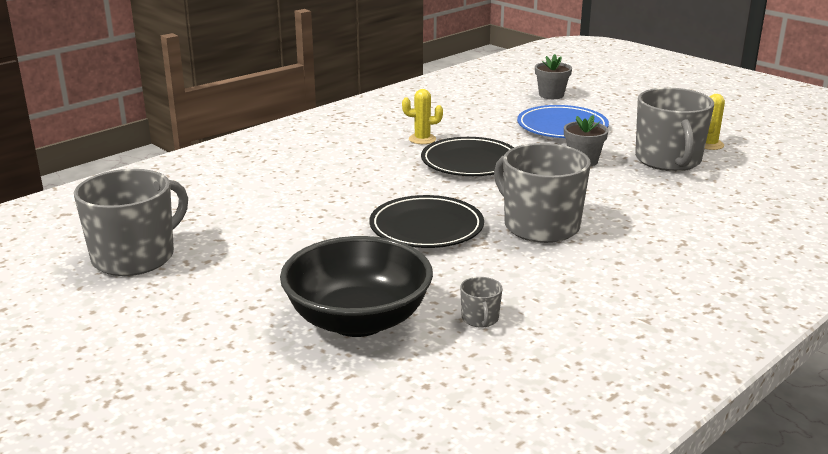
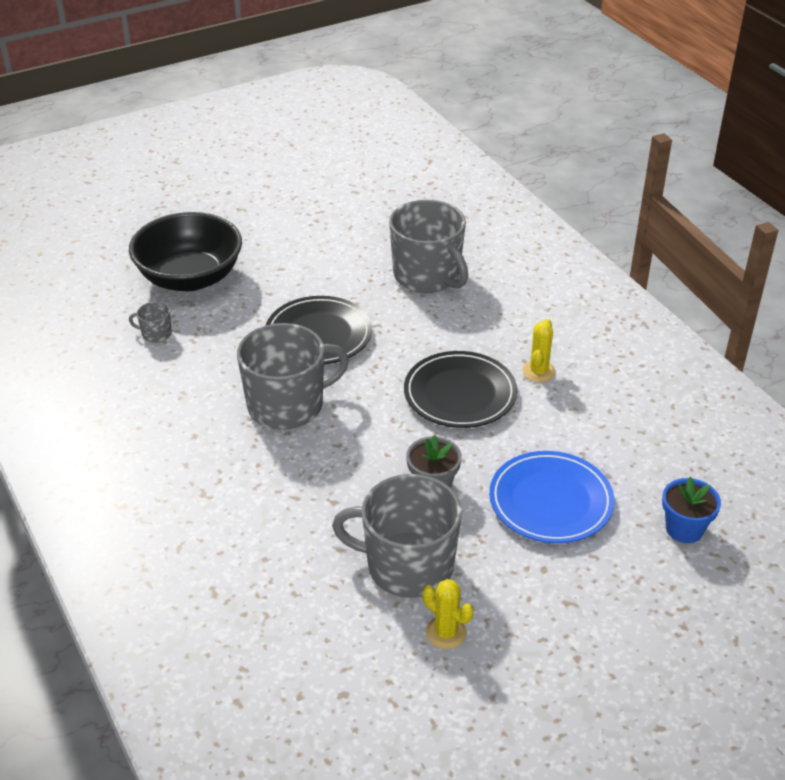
camera: 105 degrees right, 15 degrees up
(135, 257) = (338, 190): grey mug -> grey mug (427, 276)
(551, 95) = (684, 529): grey flower pot -> blue flower pot

